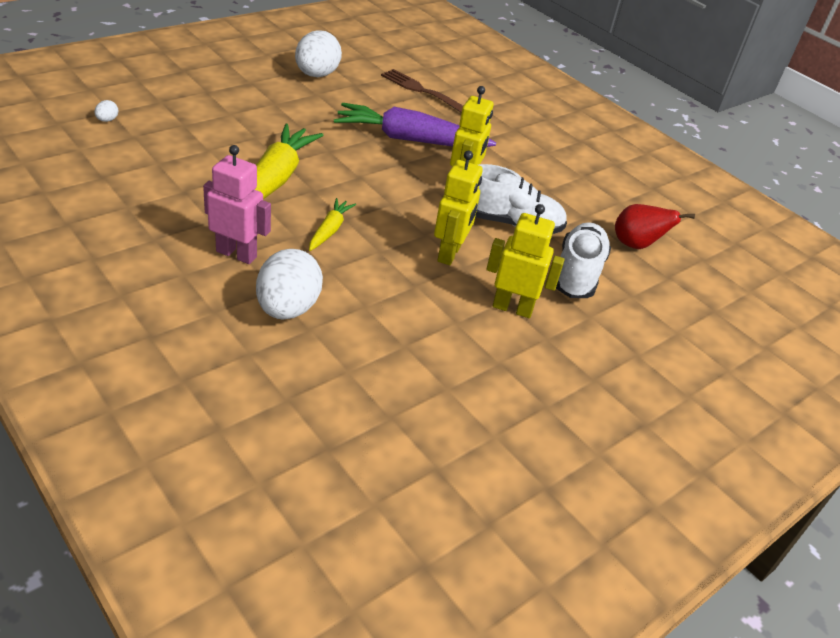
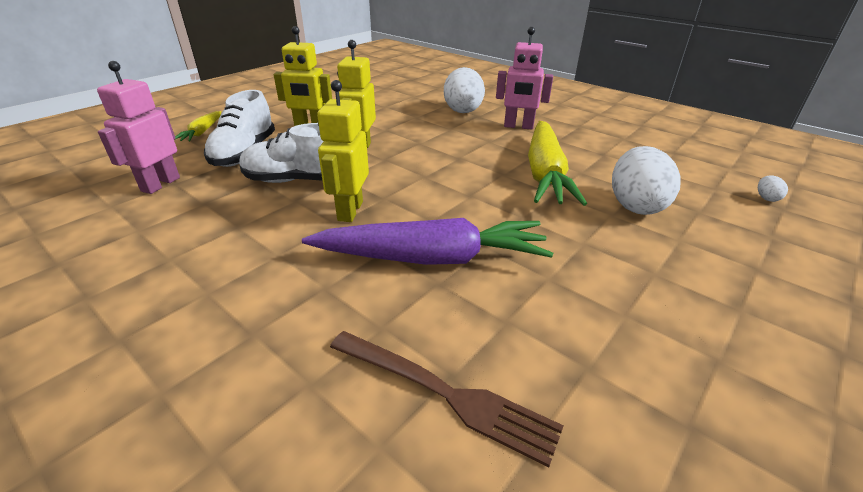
camera: 175 degrees right, 5 degrees down
(316, 75) = (674, 372): white egg -> white egg (635, 205)
(330, 230) = (466, 148): yellow carrot -> yellow carrot (202, 132)
(636, 245) = (160, 184): red pear -> pink robot

